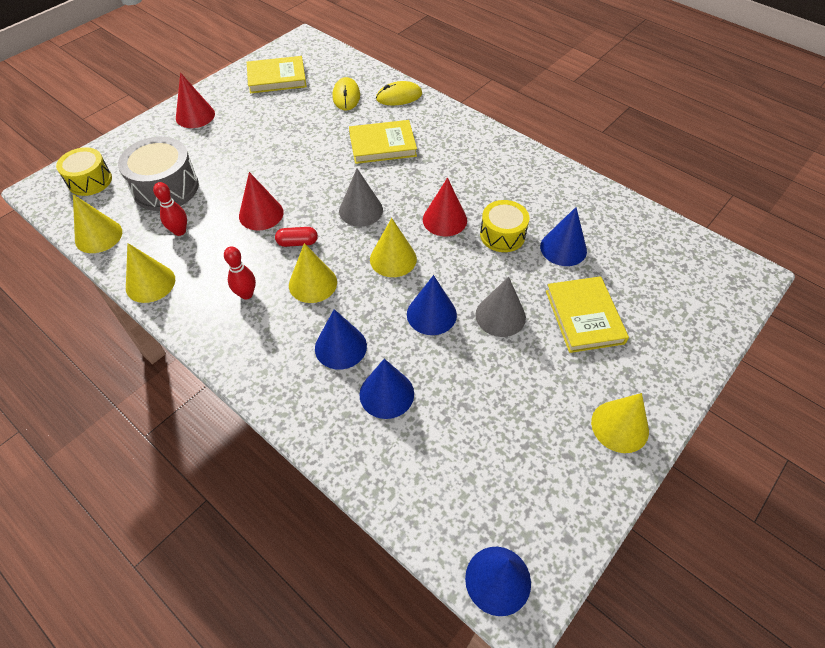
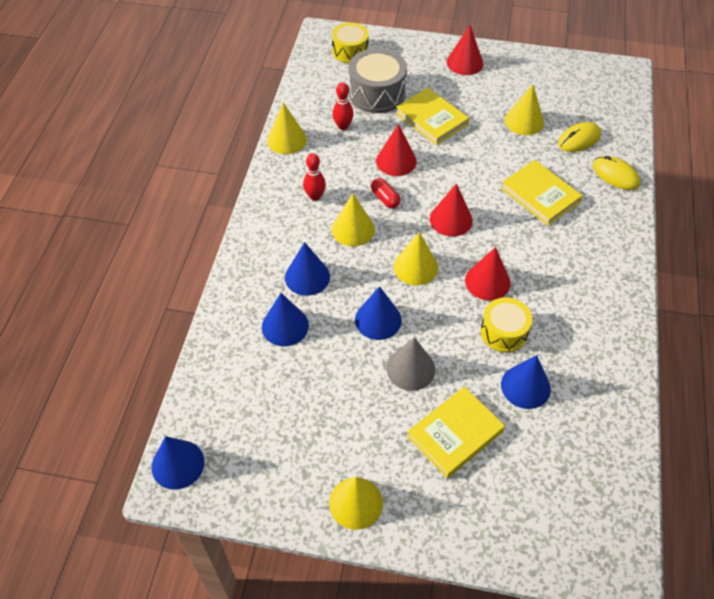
camera: 60 degrees right, 0 degrees up
(98, 236) = (306, 88): yellow cone -> yellow cone (524, 121)
(277, 78) = (557, 83): yellow book -> yellow book (431, 119)
(361, 210) = (451, 219): grey cone -> red cone

